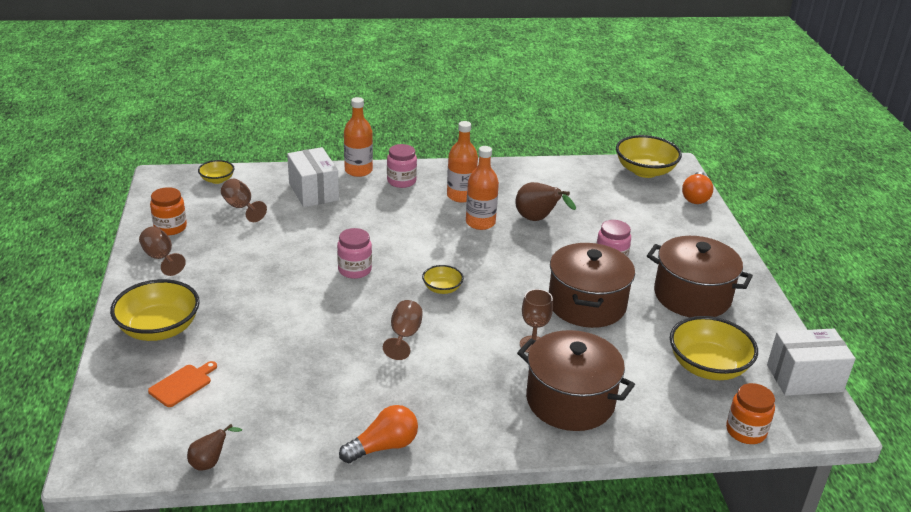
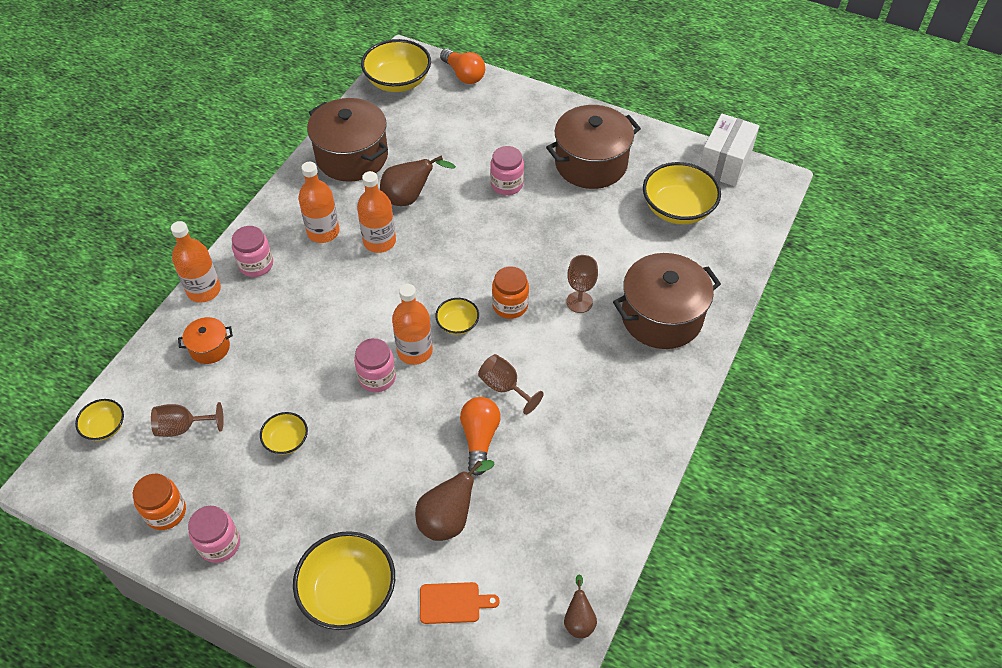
camera: 55 degrees left, 20 degrees up
(161, 258) = (219, 544): brown goblet -> pink jar
(182, 384) = (453, 603): orange cutting board -> orange cutting board turned 105 degrees clockwise
(257, 353) = (449, 518): none -> brown pear
(265, 252) = (286, 440): none -> yellow bowl
(313, 192) = (210, 348): white box -> orange pot
(383, 446) = (637, 474): orange light bulb -> orange light bulb (479, 438)
(395, 278) = (415, 351): none -> orange bottle
(586, 304) = (553, 236): brown pot -> brown pot (352, 156)
(746, 431) = (757, 232): orange jar -> orange jar (510, 305)

